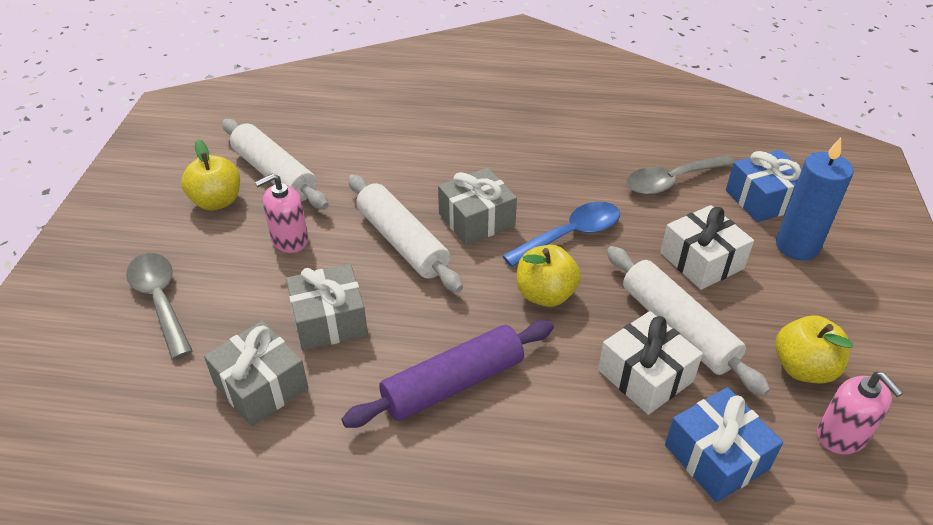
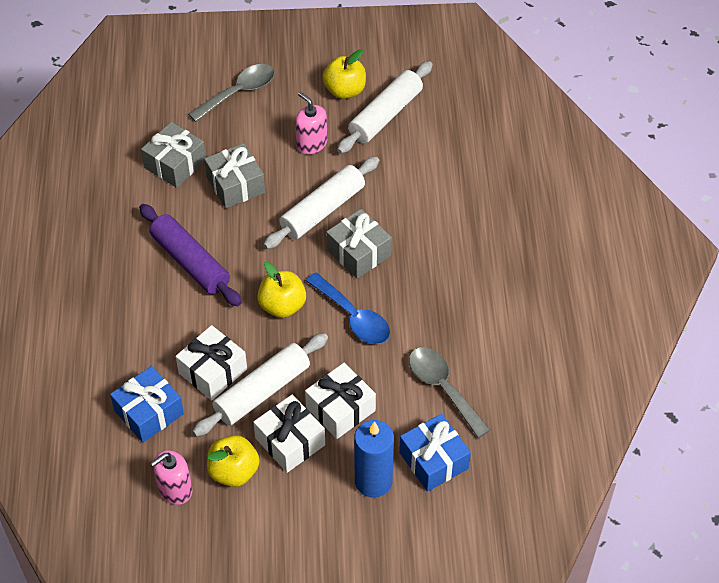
camera: 80 degrees right, 10 degrees up
(751, 309) = (290, 441): none -> white gift

